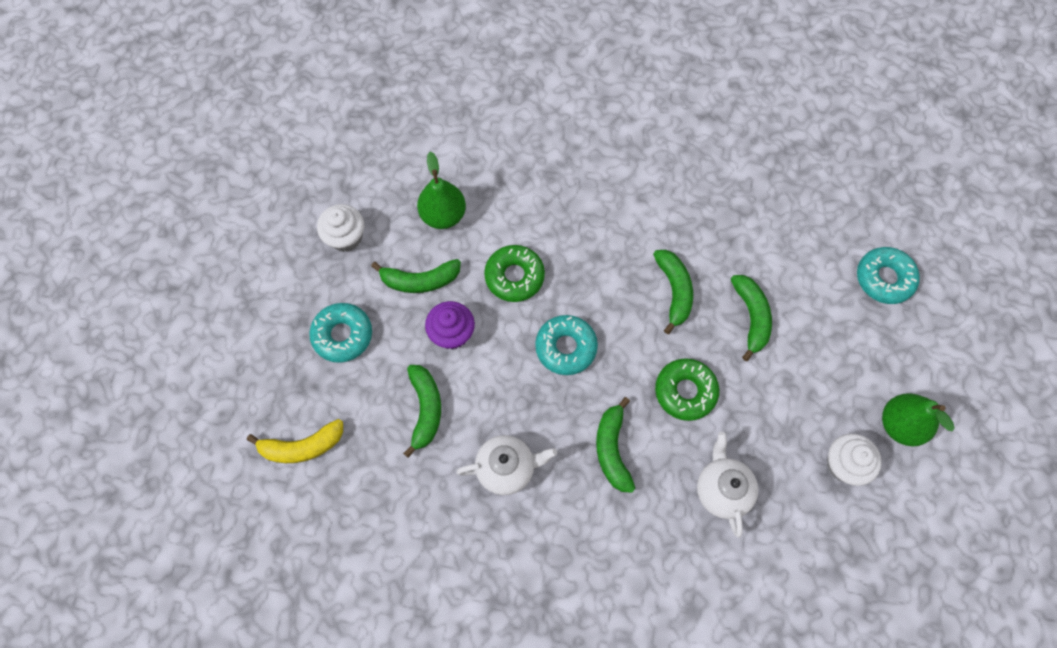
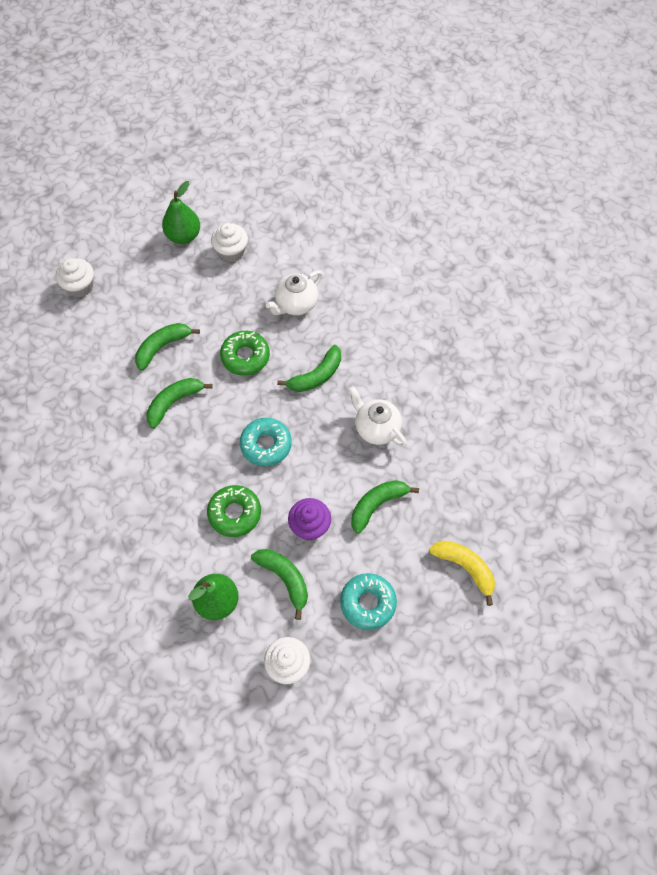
camera: 125 degrees left, 5 degrees down
(884, 279) = (80, 287): turquoise donut -> white cupcake

